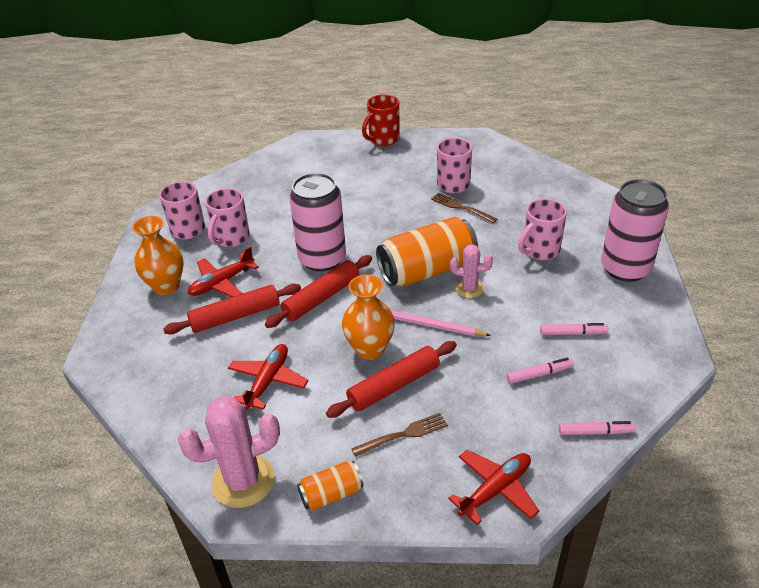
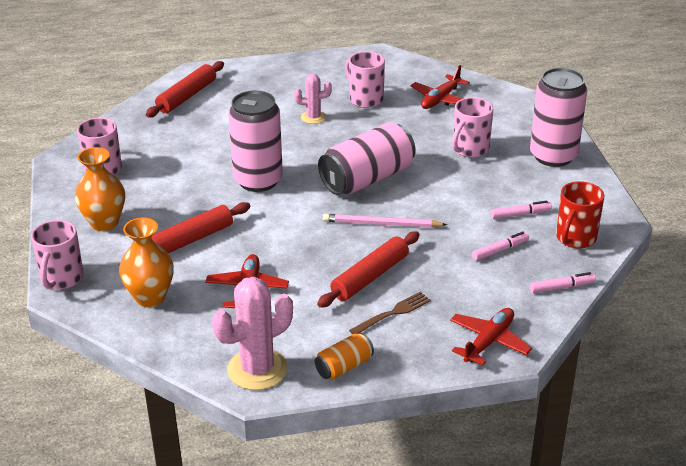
camera: 15 degrees left, 5 degrees down
(222, 283) = (162, 213): red plane -> red plane (440, 99)
(231, 238) = (154, 172): pink mug -> pink mug (61, 279)
(321, 298) = (271, 214): red rolling pin -> red rolling pin (187, 96)
(370, 349) = (336, 250): orange vase -> orange vase (150, 297)
(383, 139) = (278, 64): red mug -> red mug (575, 238)
(427, 270) = (367, 179): orange can -> pink can
(461, 207) = (381, 120): brown fork -> none
(469, 288) = (413, 189): pink cactus -> pink cactus (313, 117)

